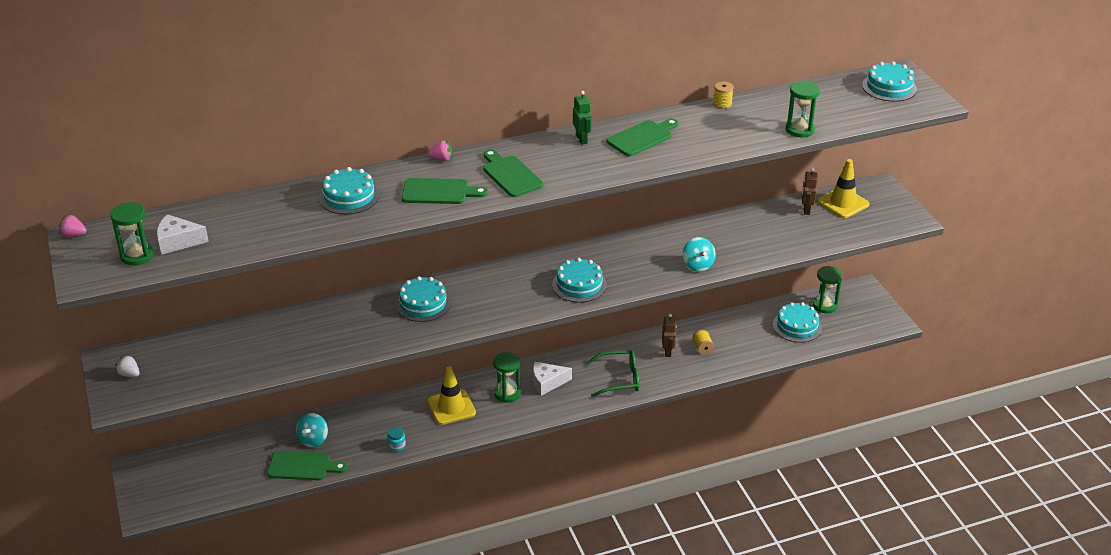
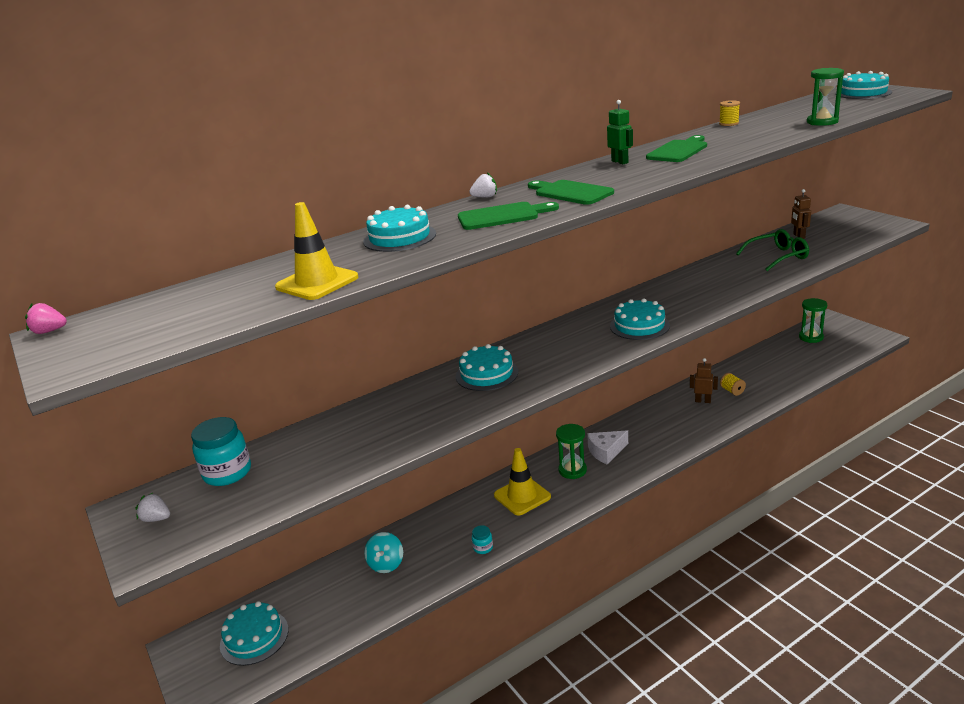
camera: 10 degrees left, 10 degrees down
(137, 256) = (144, 332): green hourglass -> none
(178, 241) = (198, 310): white cheese -> none
(188, 347) = (227, 473): none -> turquoise jar
(302, 466) = (385, 596): green cutting board -> none
(442, 159) = (485, 197): pink strawberry -> white strawberry
(619, 379) = (674, 432): green glasses -> green glasses (778, 257)
(668, 352) = (703, 401): brown robot -> brown robot turned 60 degrees counterclockwise
(698, 265) = (741, 288): turquoise spinning top -> none
(797, 326) = (801, 356): turquoise cake -> turquoise cake (254, 637)
(843, 203) = (825, 226): yellow traffic cone -> yellow traffic cone (317, 282)

